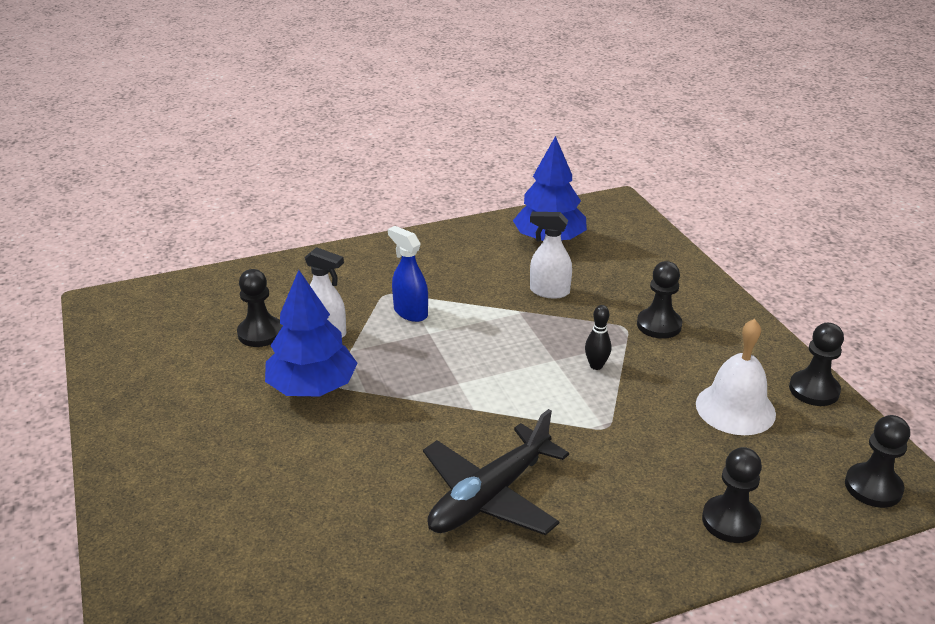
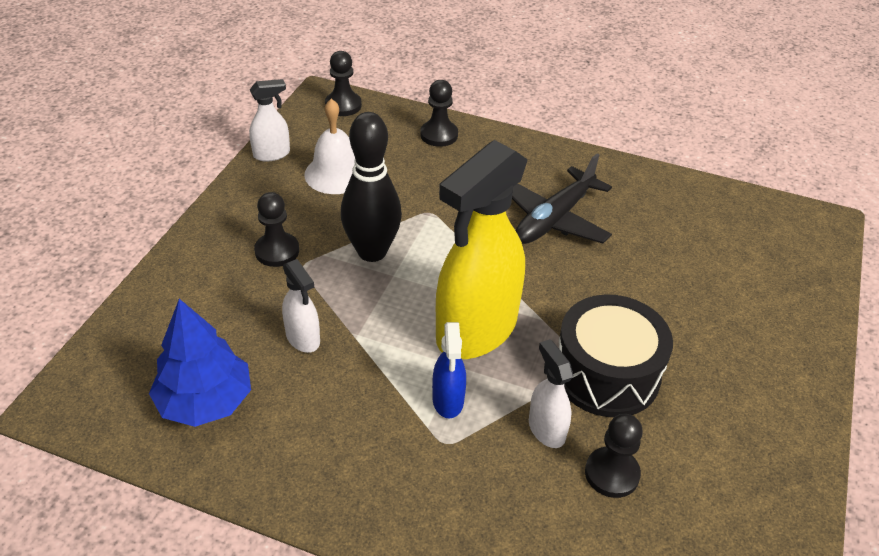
camera: 140 degrees left, 10 degrees up
(312, 387) = (606, 374): blue tree -> black drum
(442, 359) = (476, 331): none -> yellow spray bottle
(489, 496) = (554, 219): black plane -> black plane turned 135 degrees clockwise
(596, 366) = (372, 252): black bowling pin -> black bowling pin, size x2.41
(814, 390) = (272, 154): black pawn -> white spray bottle

